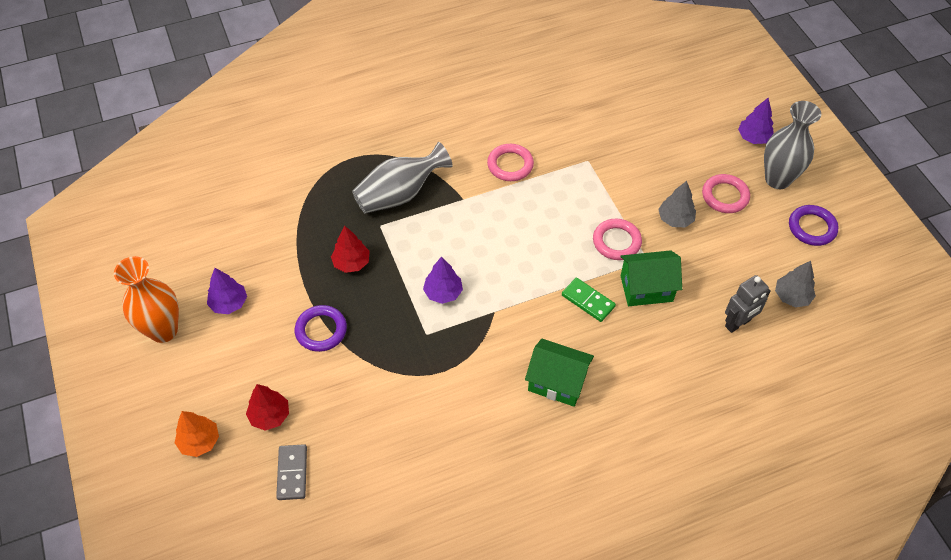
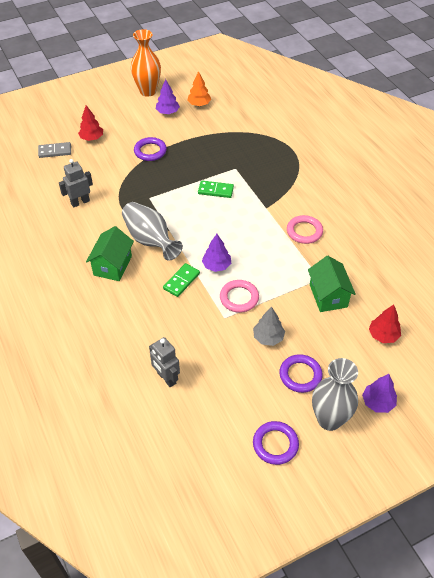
camera: 85 degrees right, 5 degrees down
(200, 441) = (77, 115): orange tree -> orange tree (199, 104)
(351, 263) = (203, 158): red tree -> red tree (383, 335)
(400, 194) = (264, 175): grey vase -> grey vase (150, 240)
(422, 252) = (215, 190): none -> green domino
(423, 429) = (80, 202): none -> grey robot
(443, 293) = (182, 203): purple tree -> purple tree (216, 265)
(646, 288) = (196, 317): green house -> green house (328, 296)
(725, 196) = (300, 375): pink ring -> purple ring
(792, 296) = (196, 420): grey tree -> none

